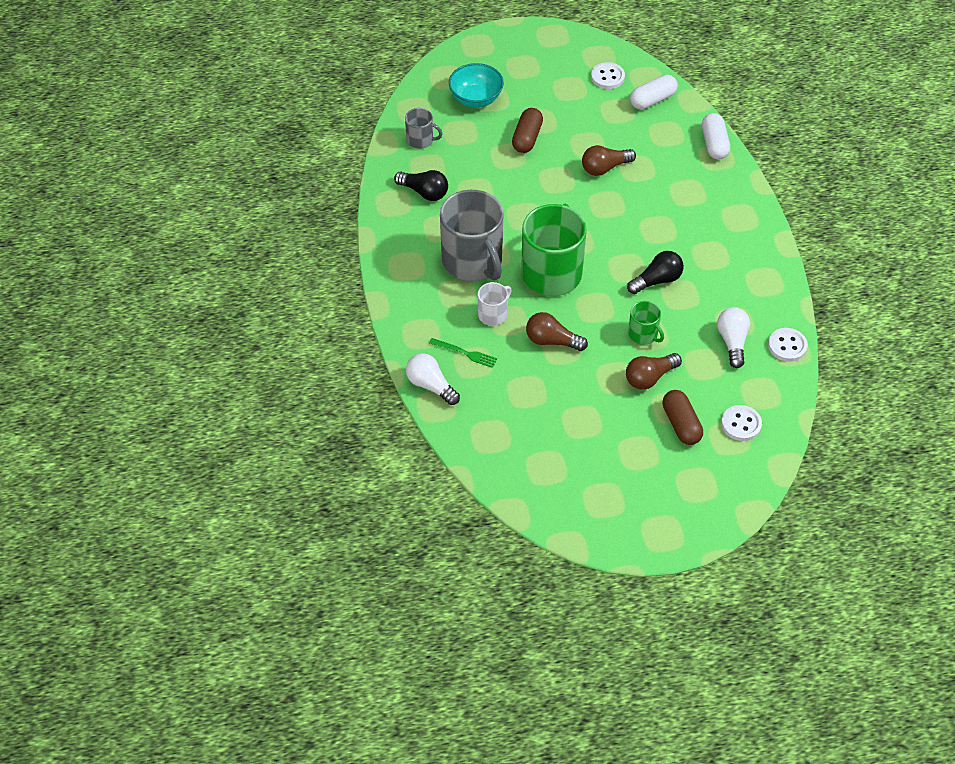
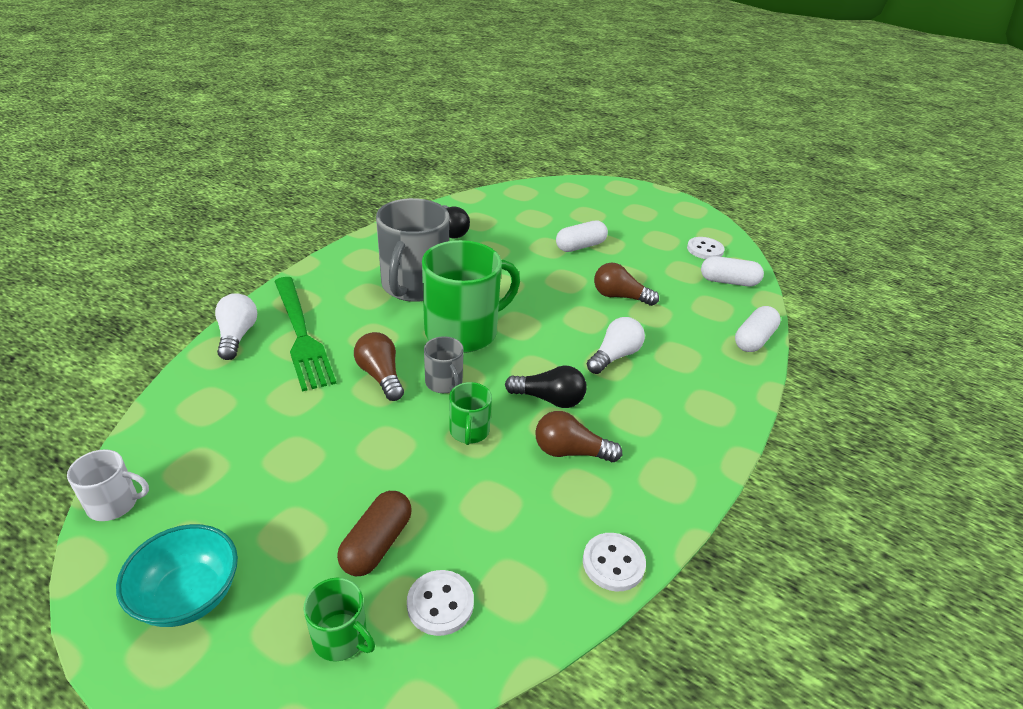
camera: 40 degrees right, 15 degrees down
(420, 140) = (498, 207): grey mug -> grey mug (444, 383)
(465, 353) = (301, 334): green fork -> green fork, size x2.21
(476, 98) = (575, 209): turquoise bowl -> turquoise bowl (189, 595)
(493, 314) = (368, 326): white mug -> white mug (114, 503)
(527, 138) = (580, 246): brown capsule -> white capsule
(649, 377) = (416, 472): brown light bulb -> brown light bulb (570, 451)
(721, 470) = (341, 638): none -> green mug
(732, 342) = (552, 508): white light bulb -> white light bulb (614, 356)

